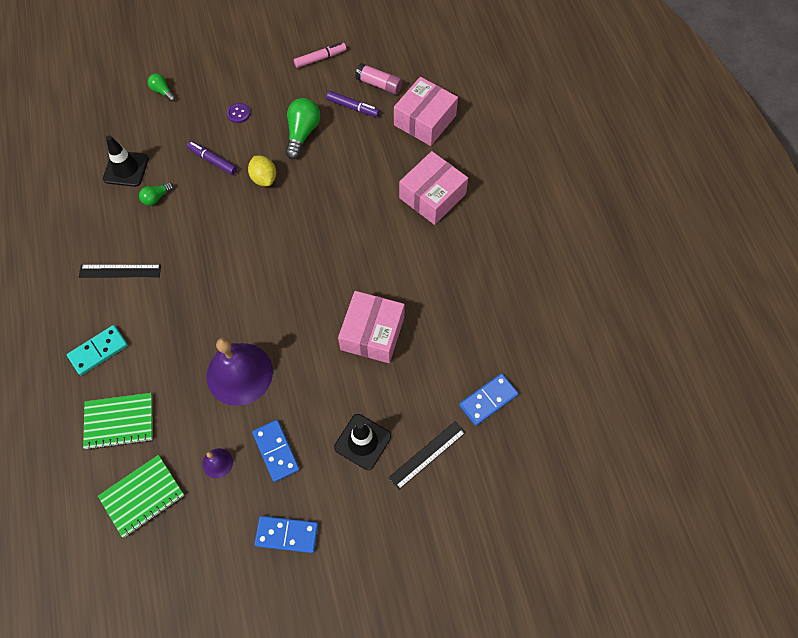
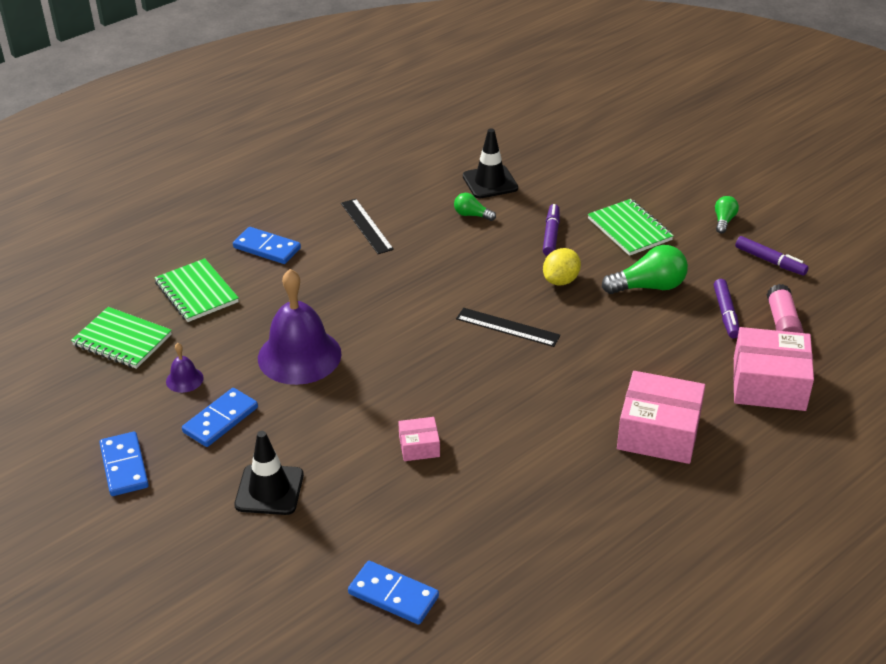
camera: 65 degrees right, 25 degrees down
(98, 351) = (267, 248): turquoise domino -> blue domino
(162, 91) = (607, 168): green light bulb -> green light bulb (723, 221)
(238, 113) = (629, 229): purple button -> green notebook
(320, 58) = (770, 261): pink marker -> purple marker
(372, 333) = (419, 446): pink box -> pink box, size x0.50
(427, 454) = (282, 558): black ruler -> black ruler (507, 327)

